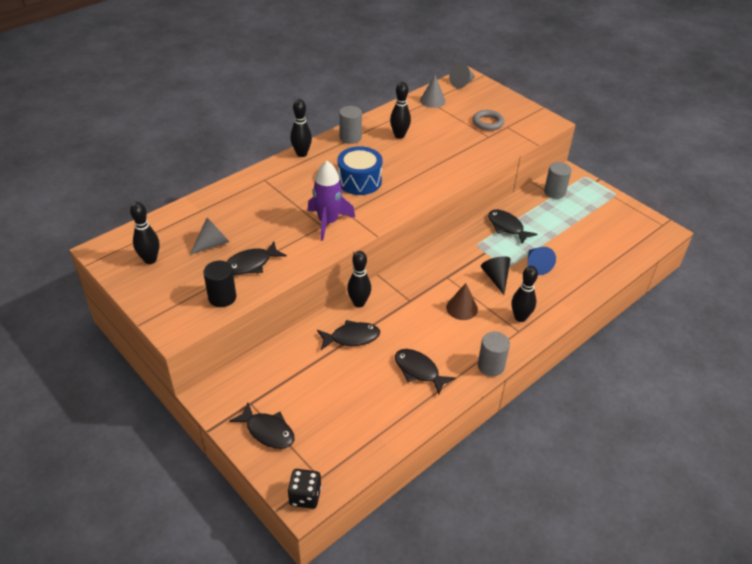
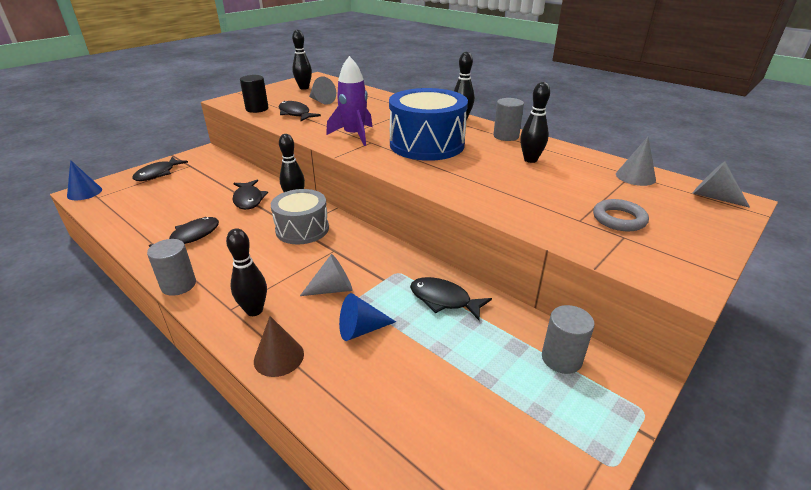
camera: 85 degrees right, 10 degrees down
(305, 496) = (84, 192): black dice -> blue cone
(359, 181) = (427, 144): blue drum -> blue drum, size x1.52
(413, 296) = (302, 229): none -> grey drum
(462, 308) = (279, 262): brown cone -> brown cone (279, 357)
(496, 278) = (332, 289): black cone -> grey cone
(507, 227) = (444, 300): black fish -> black fish turned 105 degrees counterclockwise

